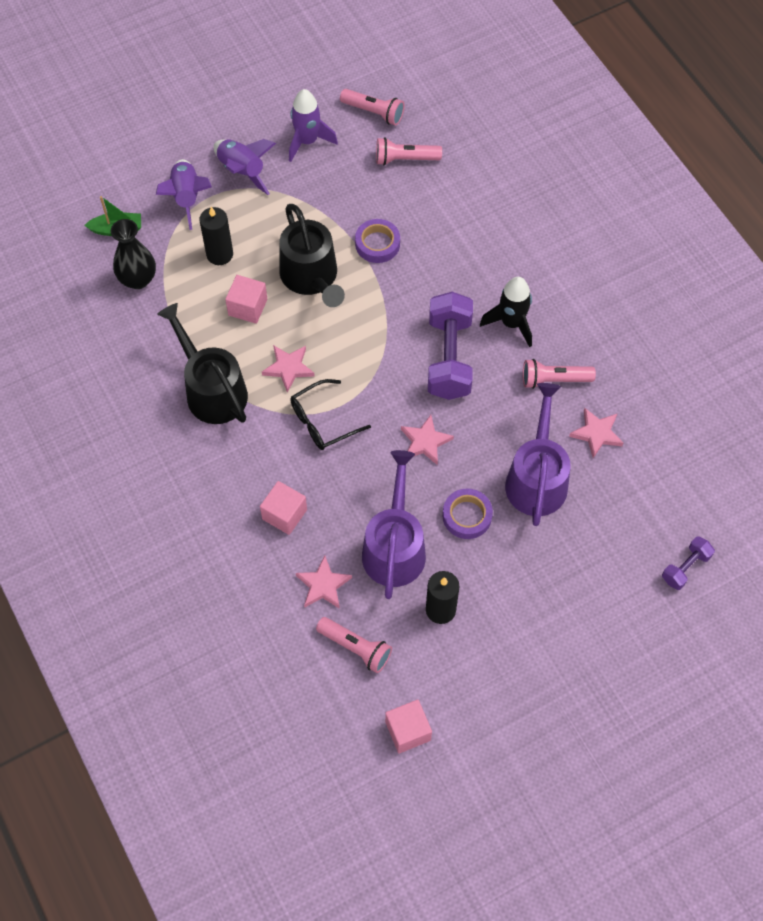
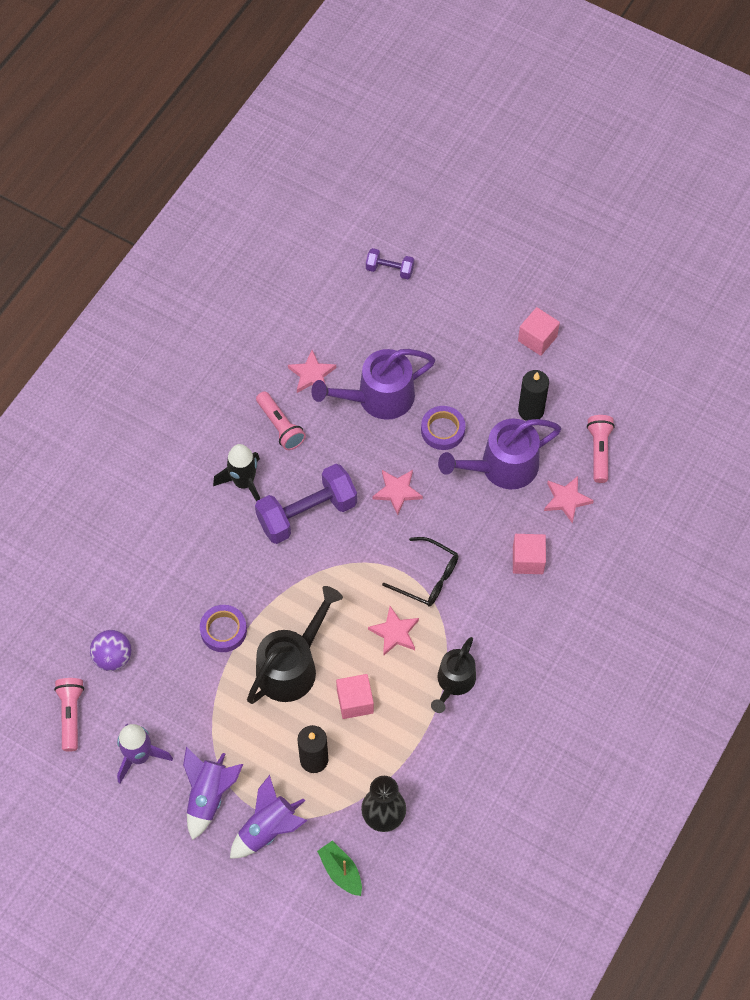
camera: 120 degrees left, 0 degrees up
(212, 390) = (454, 682): black watering can -> black watering can, size x0.64
(405, 159) = (113, 657): pink flashlight -> purple ball
(408, 731) = (635, 386): pink cube -> pink cube (537, 338)

